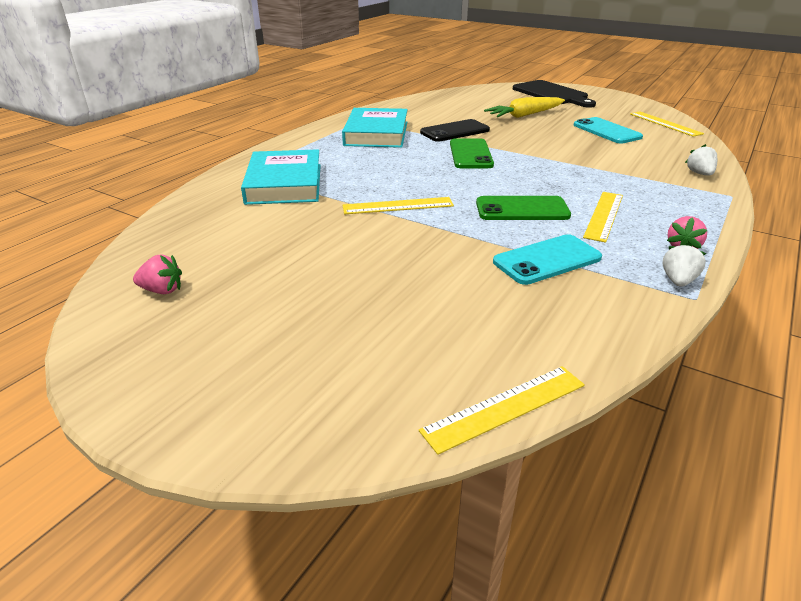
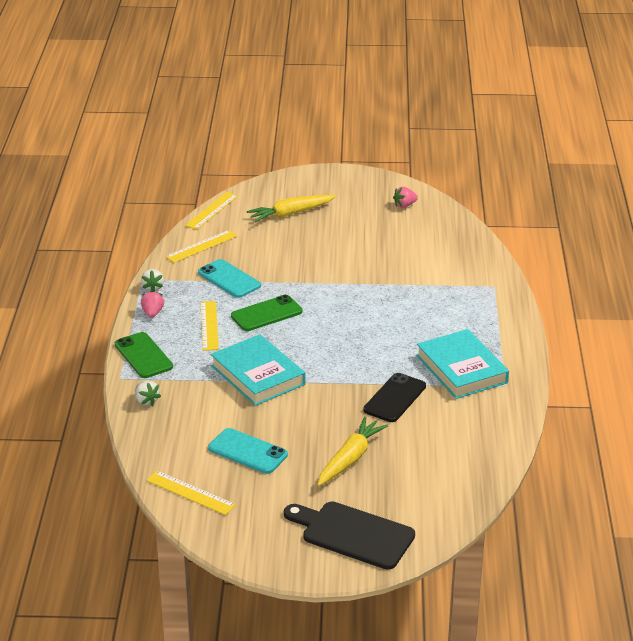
camera: 150 degrees right, 0 degrees up
(284, 183) = (450, 285): turquoise book -> turquoise book (258, 375)
(356, 340) = (290, 214): none -> yellow carrot
(398, 206) = (350, 291): yellow ruler -> yellow ruler (201, 246)
(470, 154) = (350, 365): green phone -> green phone (143, 356)
(547, 260) = (229, 279): turquoise phone -> turquoise phone turned 75 degrees counterclockwise

